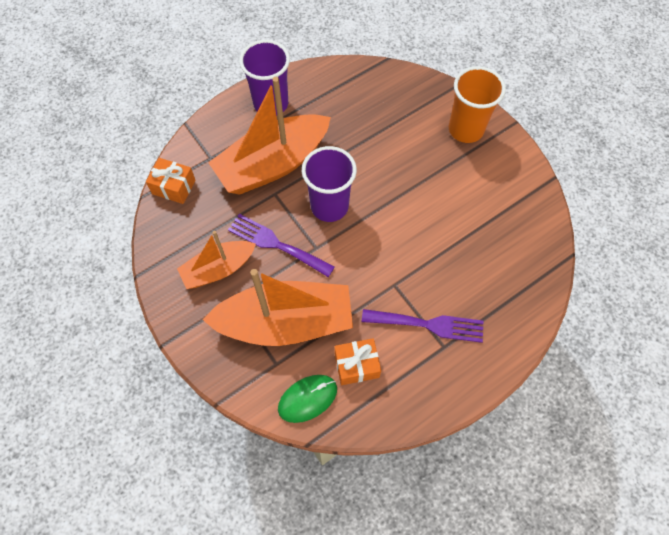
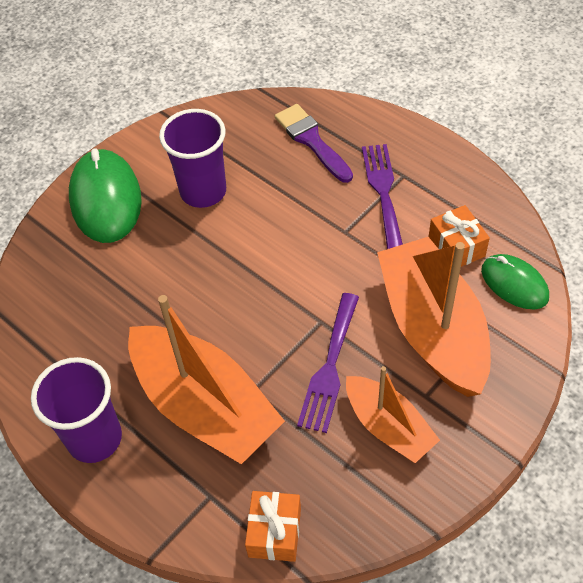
camera: 100 degrees left, 10 degrees down
(329, 206) = (256, 320): purple cup -> purple cup (203, 191)
(466, 129) = (106, 199): orange cup -> green mouse
(499, 283) = (311, 140): none -> purple brush

